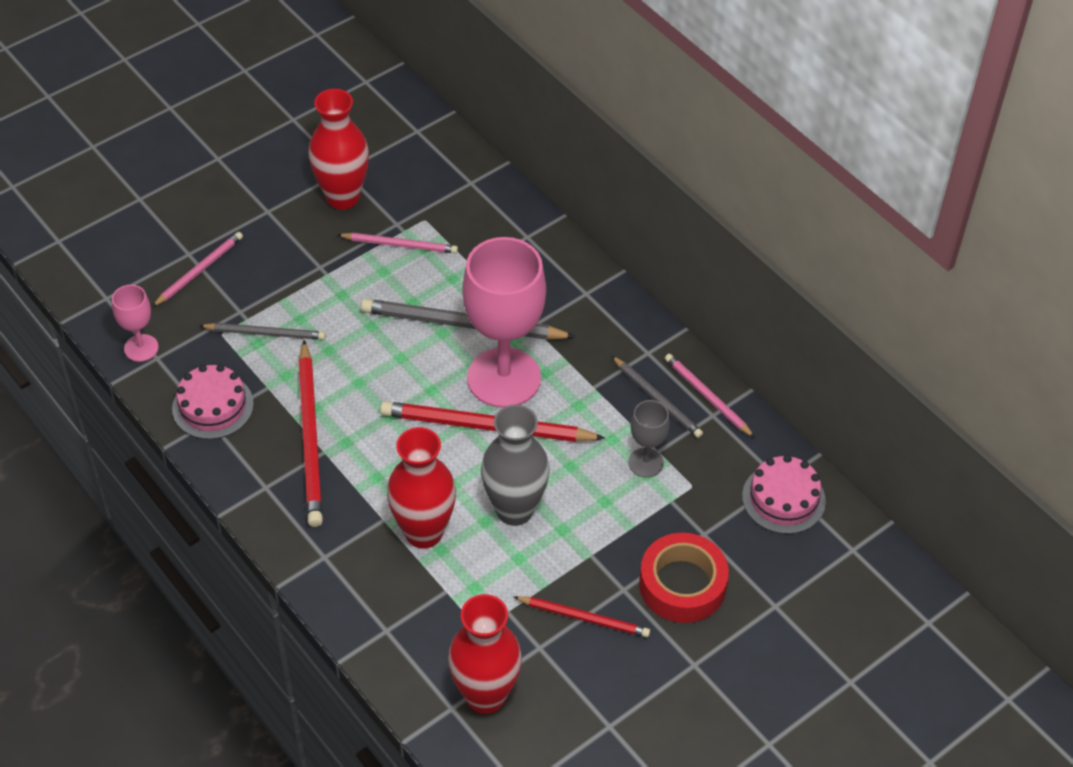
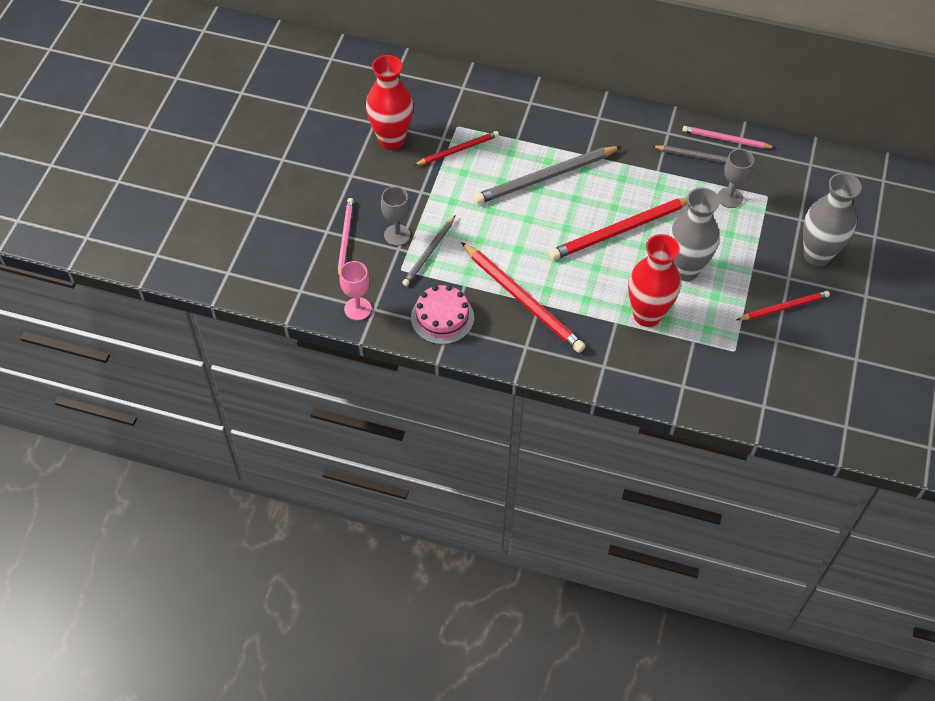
camera: 35 degrees left, 5 degrees up
(252, 297) = (397, 235): none -> grey goblet
(265, 333) = (429, 253): grey pencil -> grey pencil turned 150 degrees clockwise
(400, 245) = (458, 150): pink pencil -> red pencil
(485, 696) = (775, 386): red vase -> none
(504, 378) = (601, 195): pink goblet -> none
(682, 585) = (817, 255): red tape -> grey vase
(783, 498) = (822, 173): pink cake -> none

